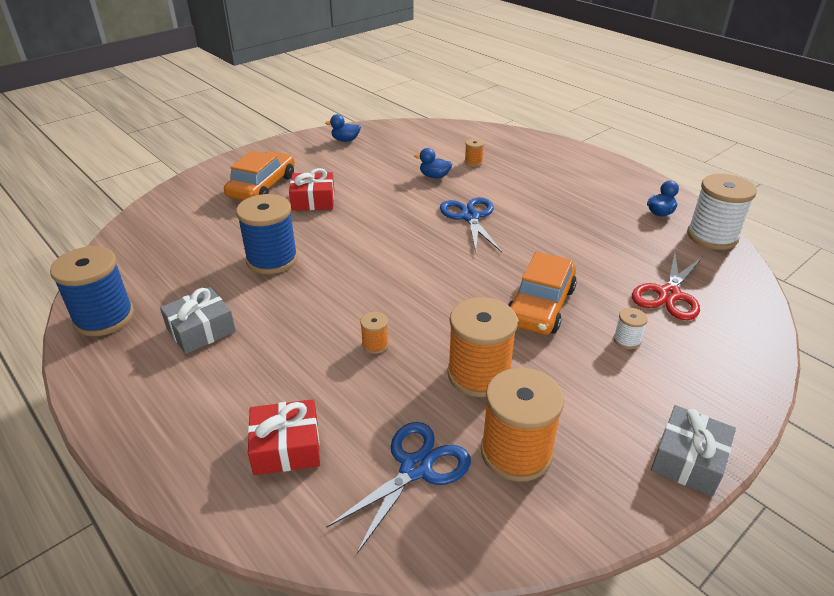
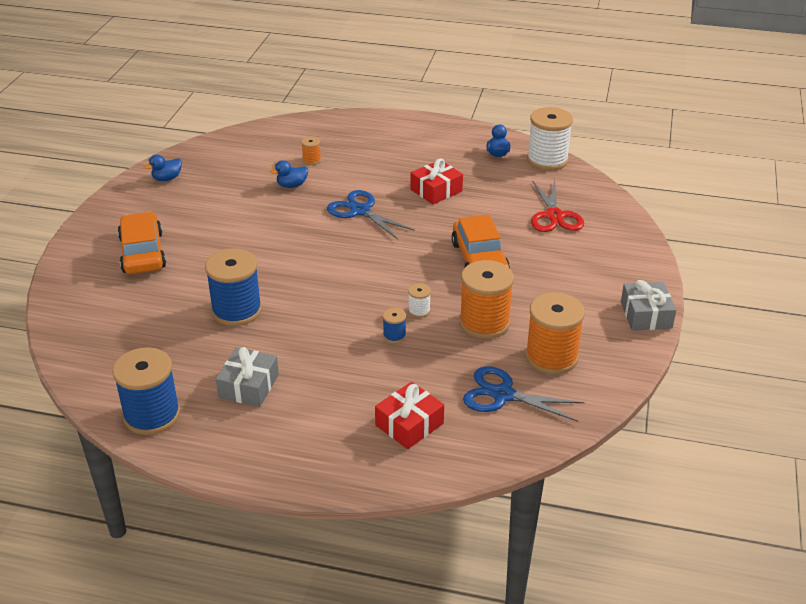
camera: 35 degrees left, 0 degrees up
(313, 200) = (208, 247): red gift -> red gift (436, 190)
(375, 344) = (394, 336): orange spool -> blue spool
(416, 468) = (503, 394): blue scissors -> blue scissors turned 75 degrees counterclockwise
(627, 340) = (554, 259): white spool -> white spool (419, 311)

